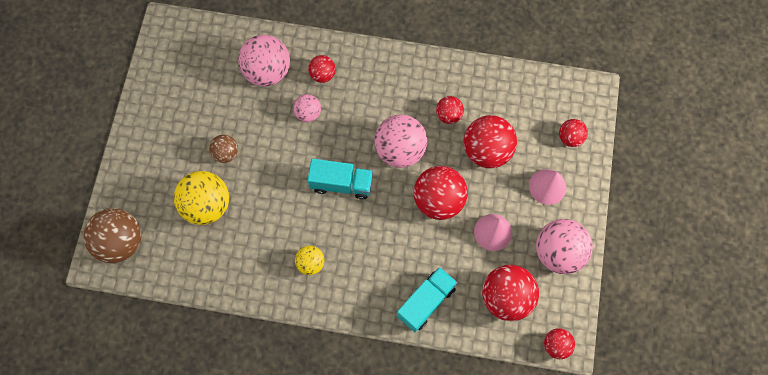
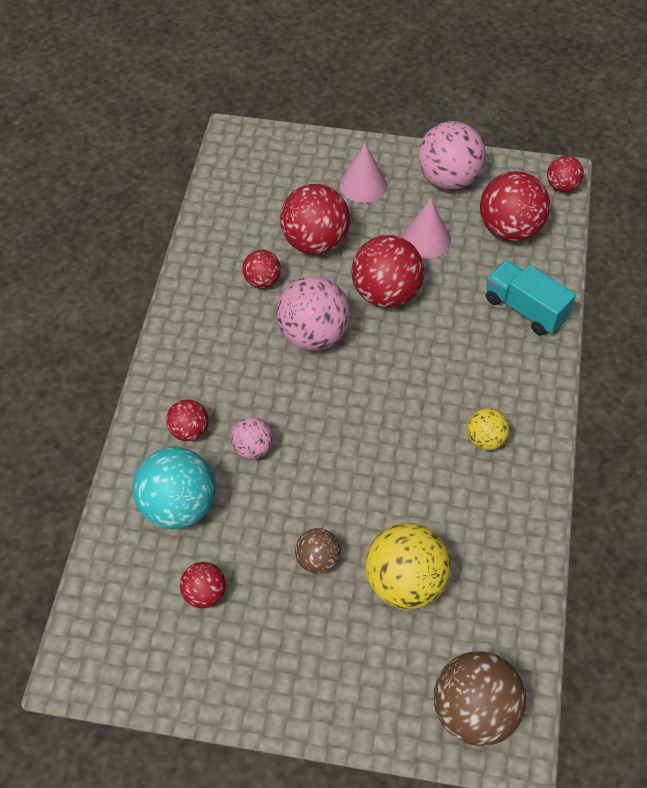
camera: 90 degrees left, 15 degrees down
(267, 72) = (178, 506): pink ball -> turquoise ball
(341, 184) = (365, 404): turquoise truck -> none
(570, 138) = (298, 161): red ball -> red ball (204, 594)

